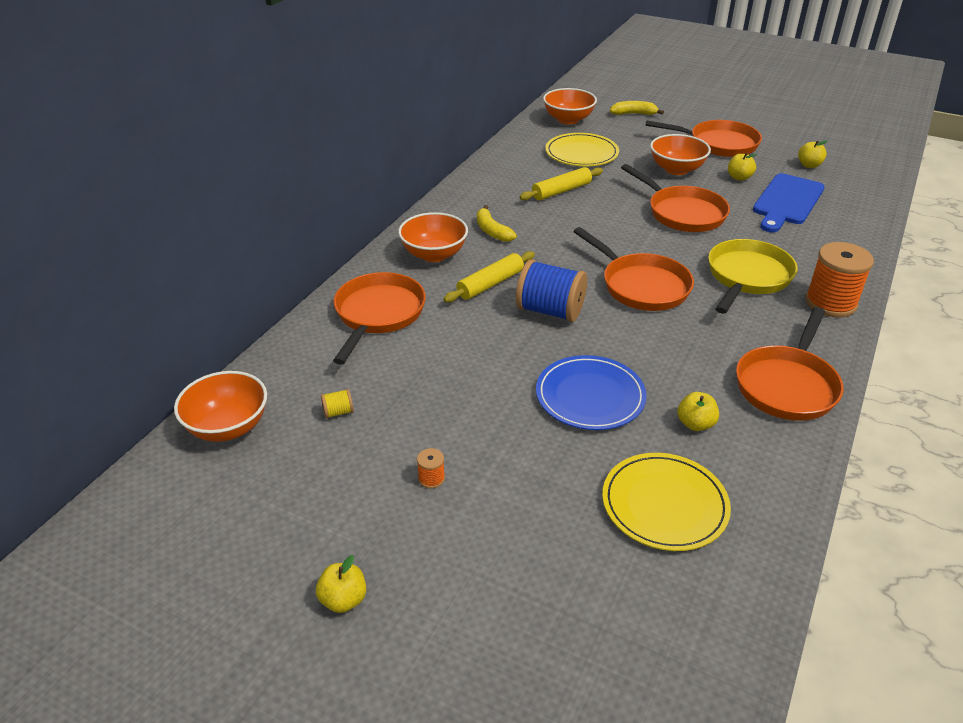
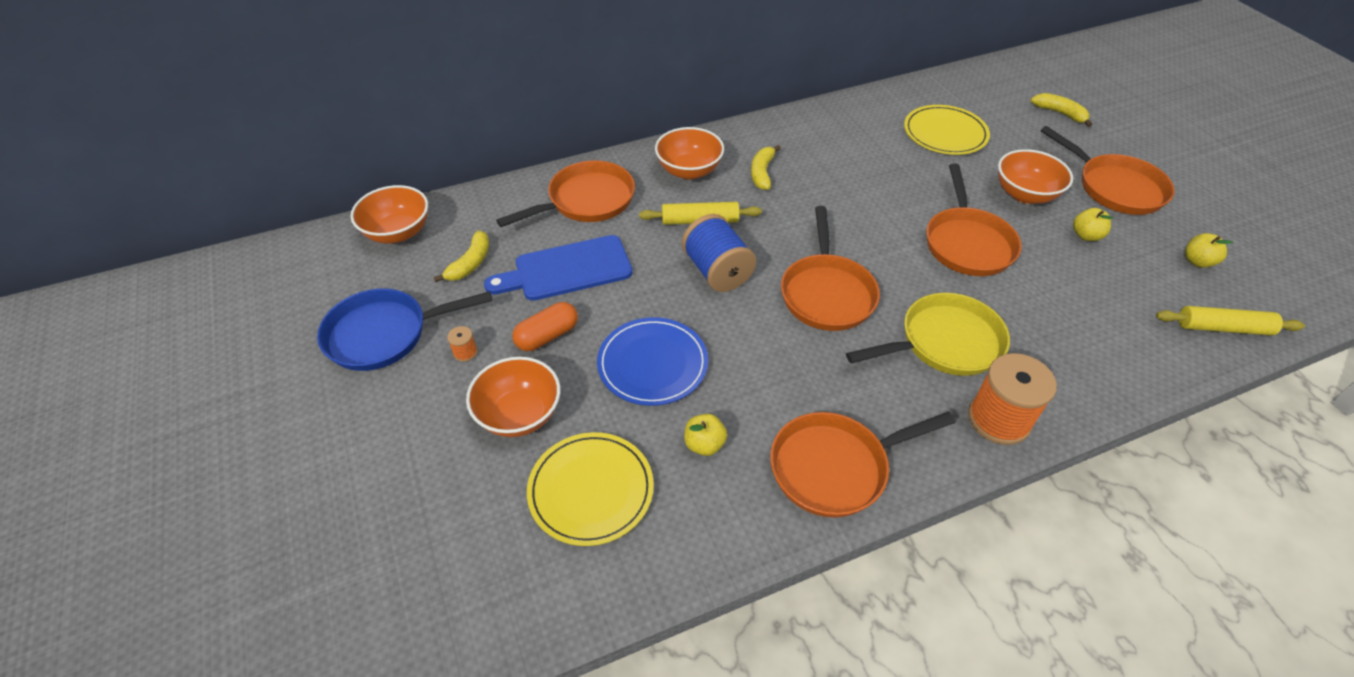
camera: 40 degrees right, 10 degrees up
(334, 511) = (384, 334): none -> blue pan
(338, 412) = (470, 263): yellow spool -> yellow banana
(343, 600) = (319, 398): yellow apple -> none
(484, 425) = (547, 336): none -> orange capsule
(561, 191) = (874, 163): yellow rolling pin -> yellow rolling pin (1223, 328)
(568, 119) = (978, 92): orange bowl -> orange bowl (519, 415)
(787, 202) = (1106, 289): blue cutting board -> blue cutting board (567, 270)

